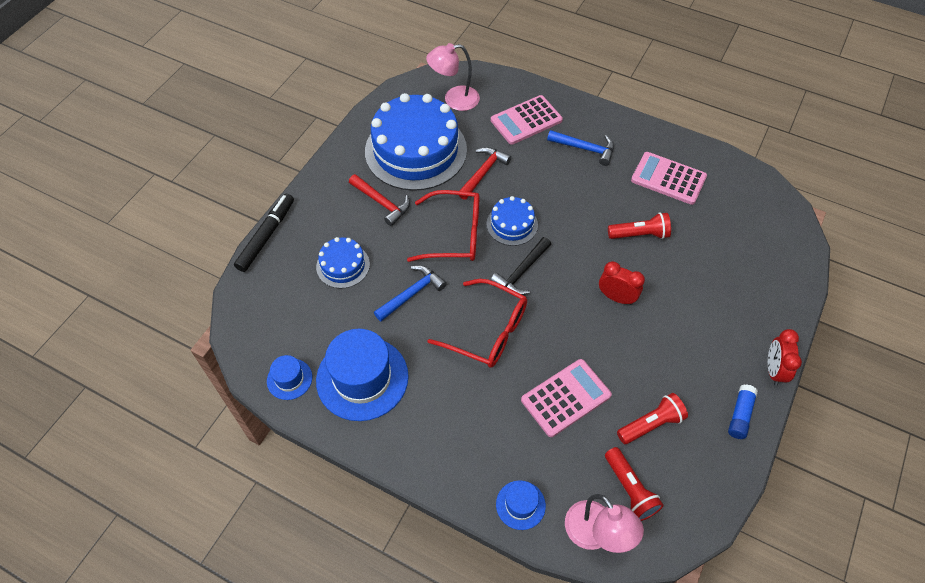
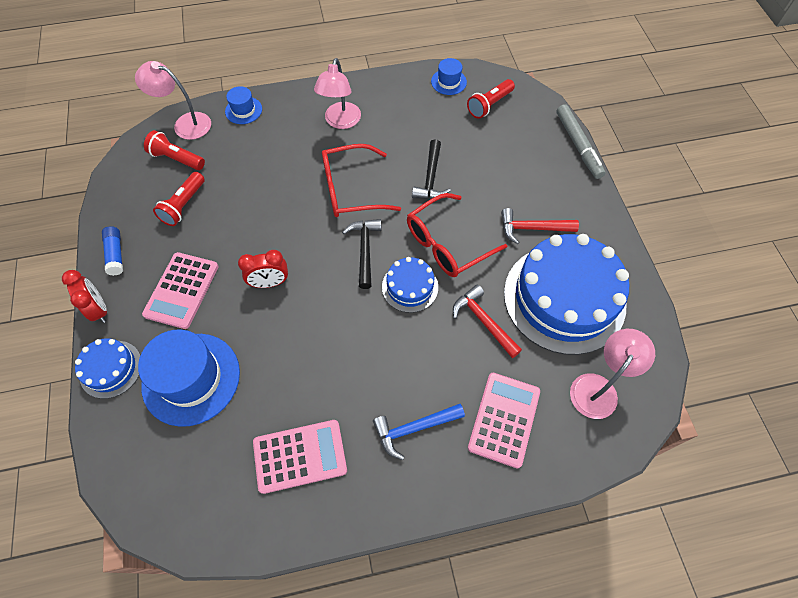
camera: 140 degrees right, 5 degrees up
(266, 236) = (578, 145): black marker -> grey marker
(343, 265) = (500, 163): blue cake -> blue cake (111, 369)
(362, 378) = (405, 109): blue hat -> blue hat (191, 378)
(412, 293) = (431, 178): blue hammer -> black hammer
(434, 411) = (341, 122): none -> pink lamp
(483, 172) = (483, 321): red hammer -> red hammer turned 150 degrees clockwise
(565, 397) = (258, 183): pink calculator -> pink calculator (182, 290)
(639, 234) = (288, 361): red flashlight -> red flashlight (489, 105)

